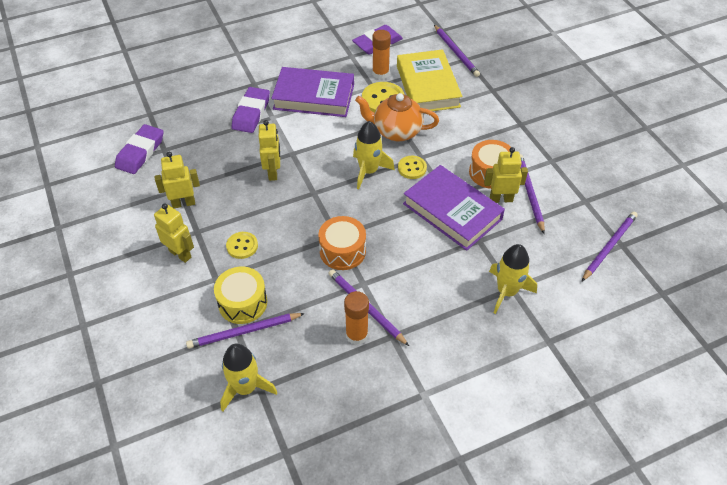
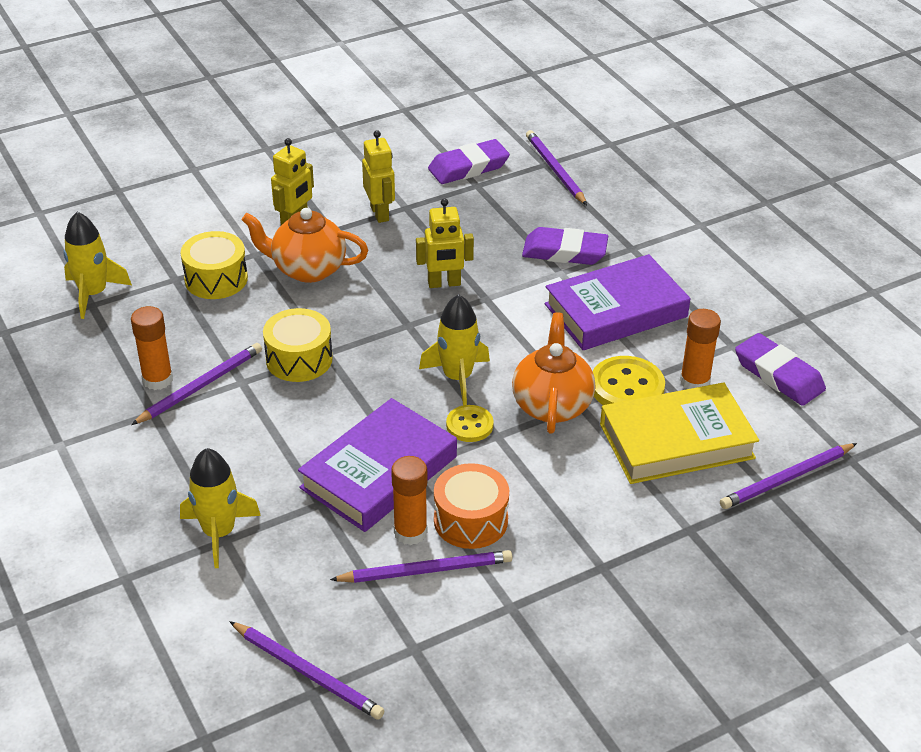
camera: 85 degrees right, 10 degrees down
(140, 152) = (468, 167): purple eraser -> purple eraser turned 45 degrees counterclockwise
(242, 246) = (308, 269): yellow button -> orange teapot
(244, 332) = (172, 285): purple pencil -> purple pencil (555, 170)
(314, 97) = (616, 310): purple book -> purple book turned 60 degrees clockwise
(342, 251) = (299, 359): orange drum -> yellow drum
(501, 199) = (410, 532): yellow robot -> orange glue stick

